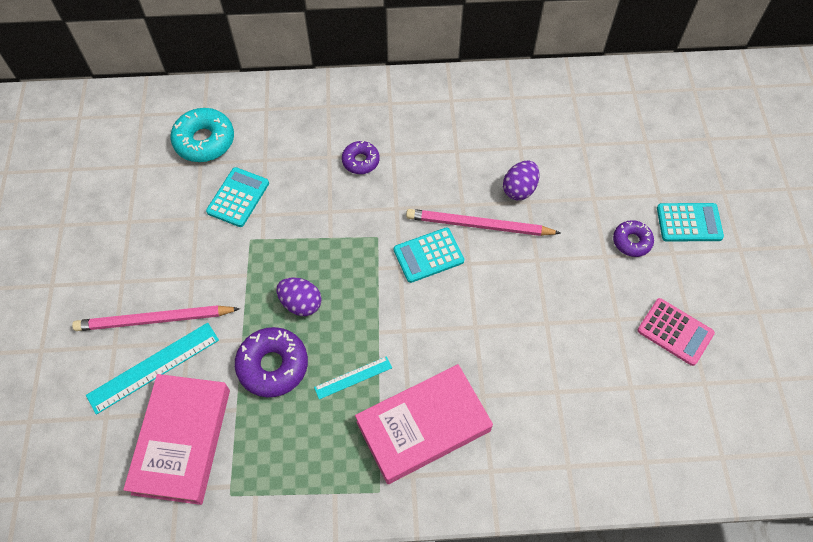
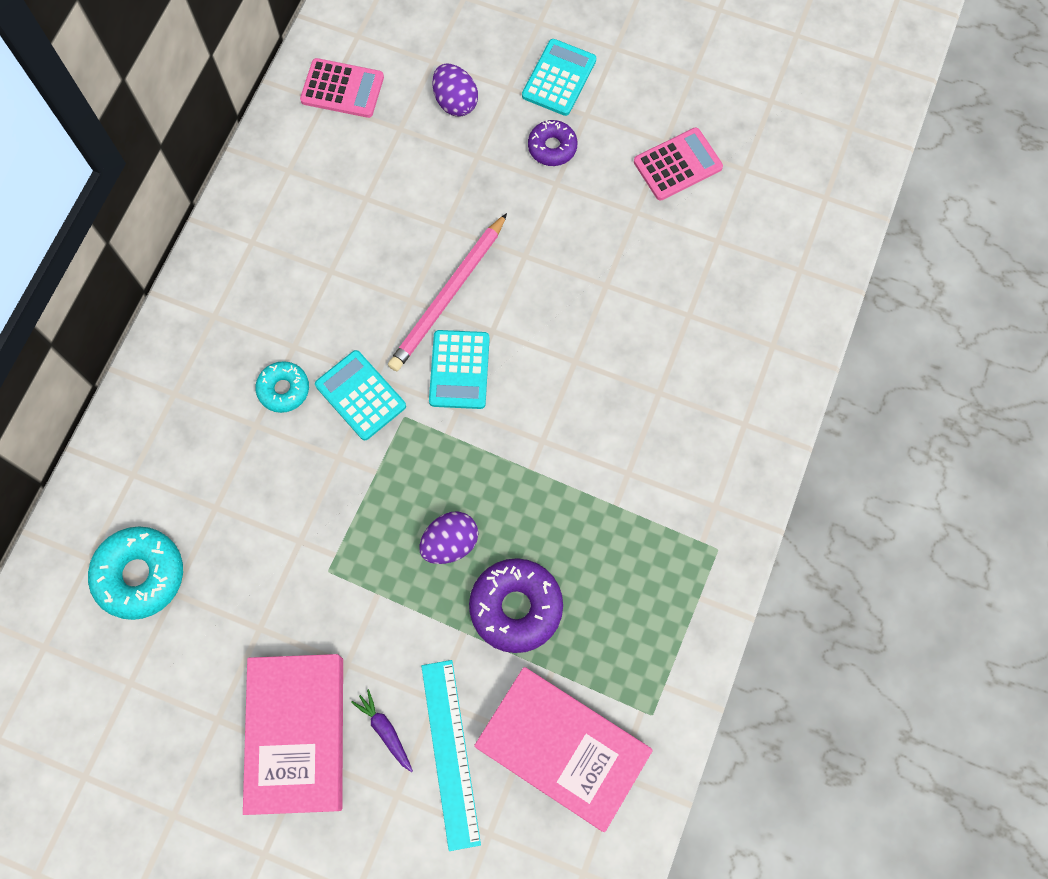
camera: 65 degrees left, 10 degrees up
(155, 320) = (385, 730): pink pencil -> purple carrot
(238, 197) = (256, 563): turquoise calculator -> turquoise calculator (360, 395)
(353, 377) = (573, 521): turquoise ruler -> none
(360, 161) = (284, 389): purple donut -> turquoise donut
(423, 426) = (666, 470): pink book -> pink book (297, 734)
(519, 189) = (423, 228): purple egg -> purple egg (455, 102)
(589, 100) = (342, 89): none -> pink calculator

